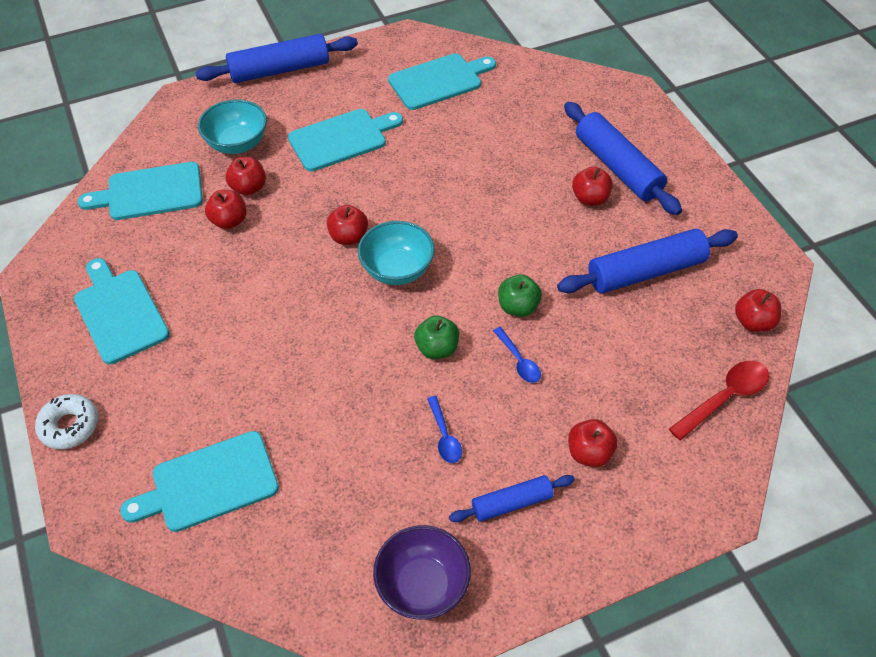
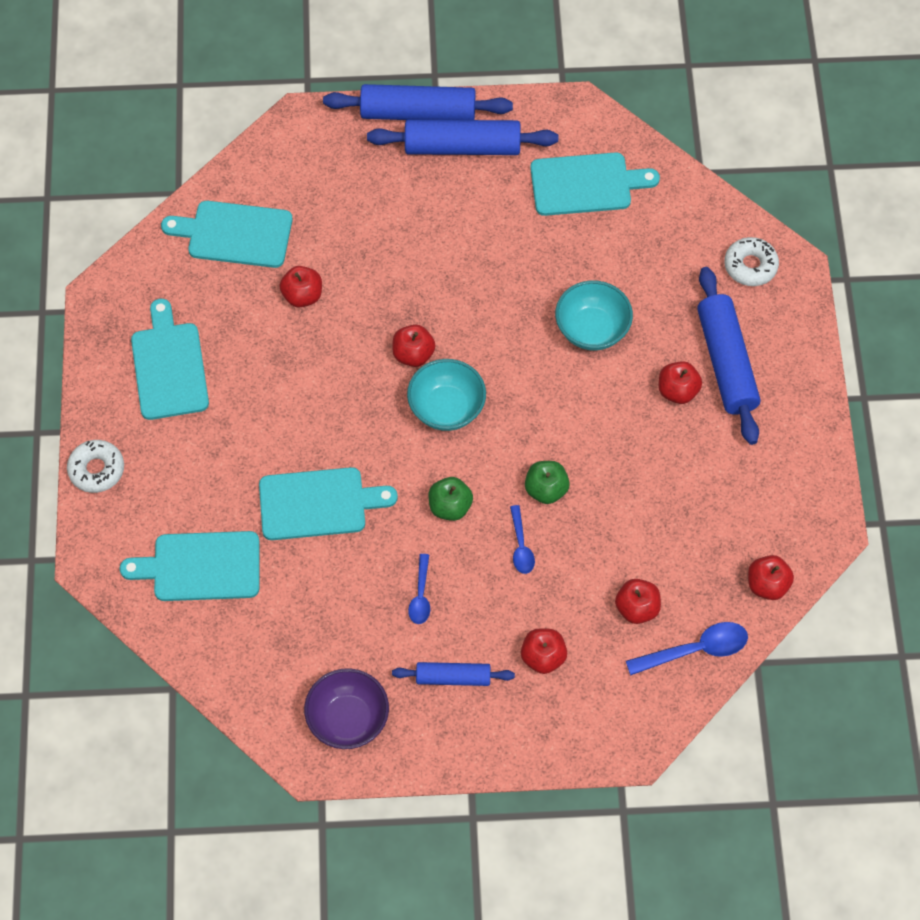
camera: 20 degrees right, 10 degrees up
(237, 144) = (341, 200): turquoise bowl -> turquoise bowl (592, 329)
(249, 188) = (334, 261): red apple -> red apple (637, 608)
(341, 139) = (451, 229): turquoise cutting board -> turquoise cutting board (318, 504)
(597, 98) = (750, 266): none -> white donut
(645, 271) = (691, 494): blue rolling pin -> blue rolling pin (462, 147)
(724, 398) = (695, 650): red spoon -> blue spoon

